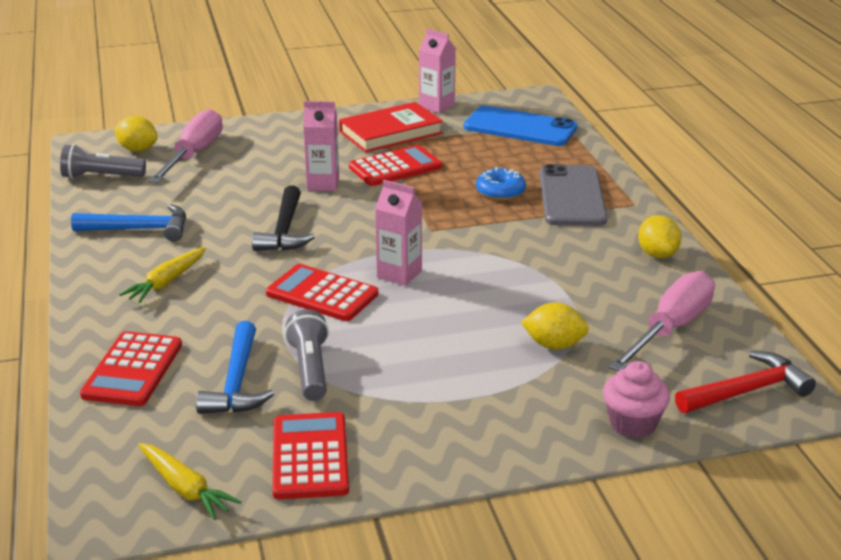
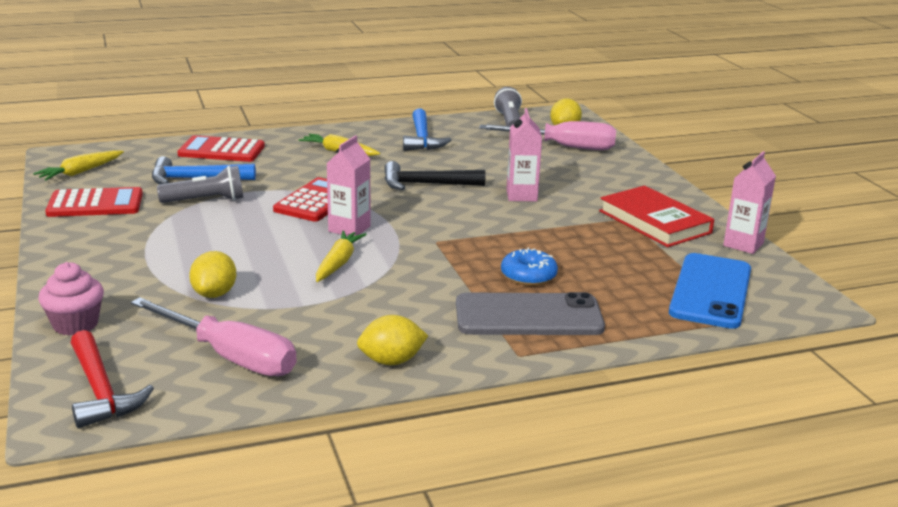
camera: 85 degrees right, 5 degrees down
(395, 167) = (569, 225): red calculator -> none
(480, 279) = (338, 263): none -> yellow carrot

